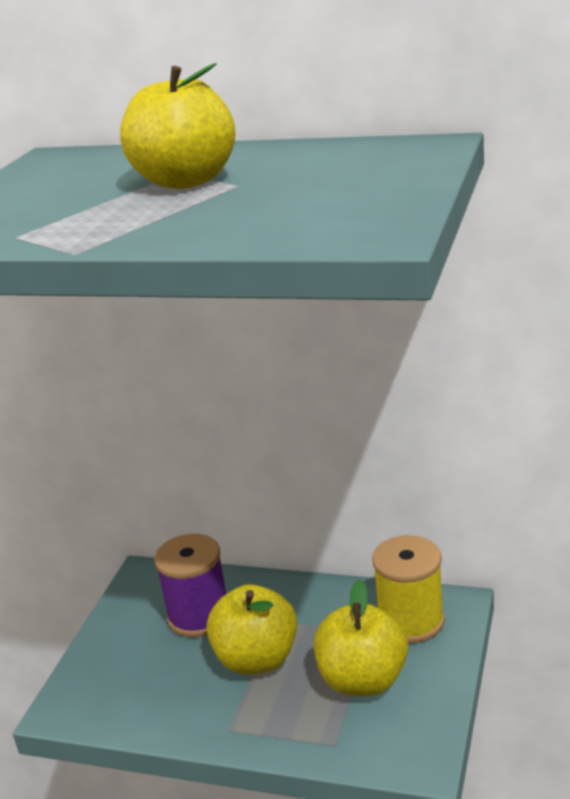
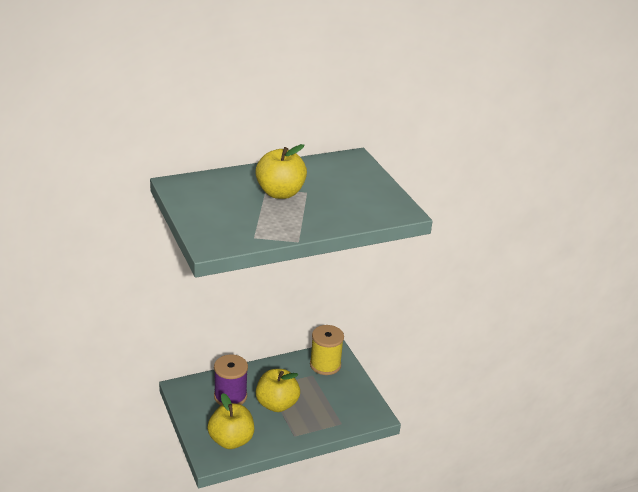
camera: 45 degrees left, 5 degrees up
(363, 680) = (329, 395): yellow apple -> yellow apple (231, 440)

